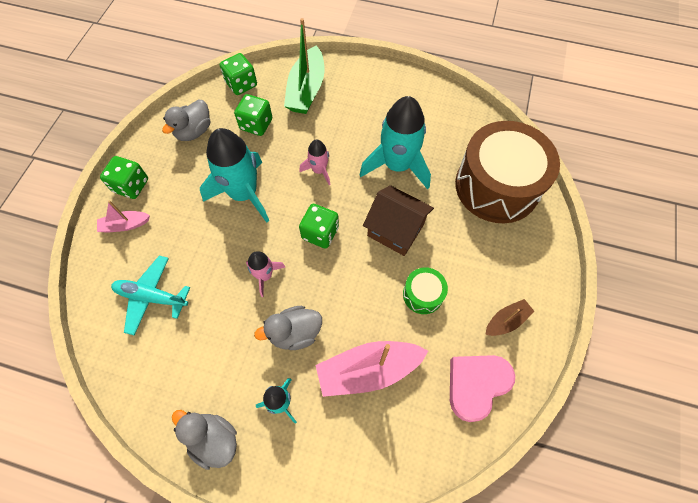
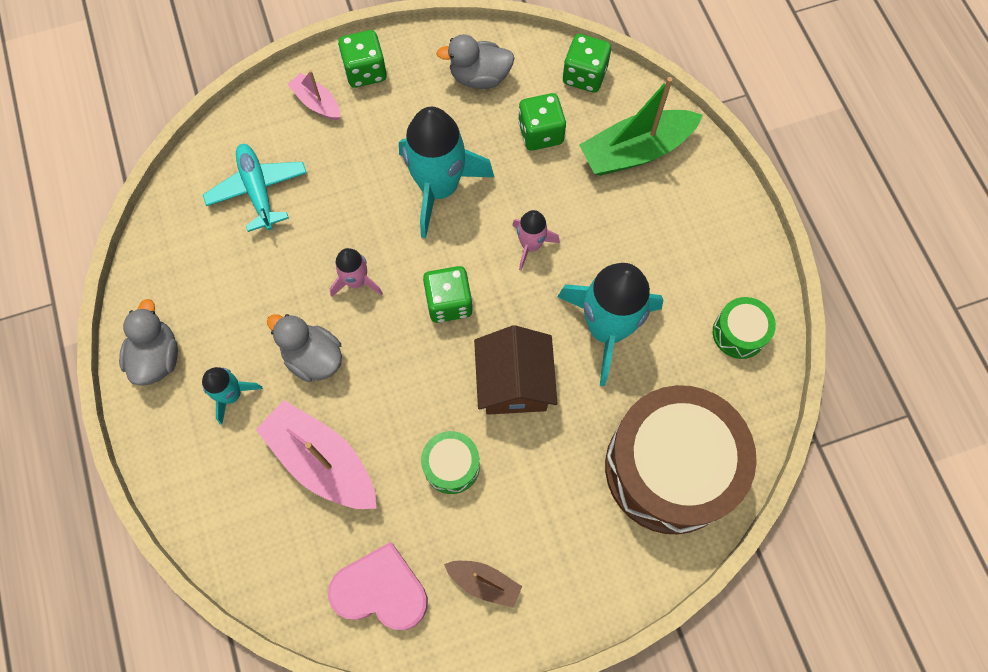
camera: 55 degrees right, 5 degrees up
(444, 110) = (739, 333): none -> green drum

